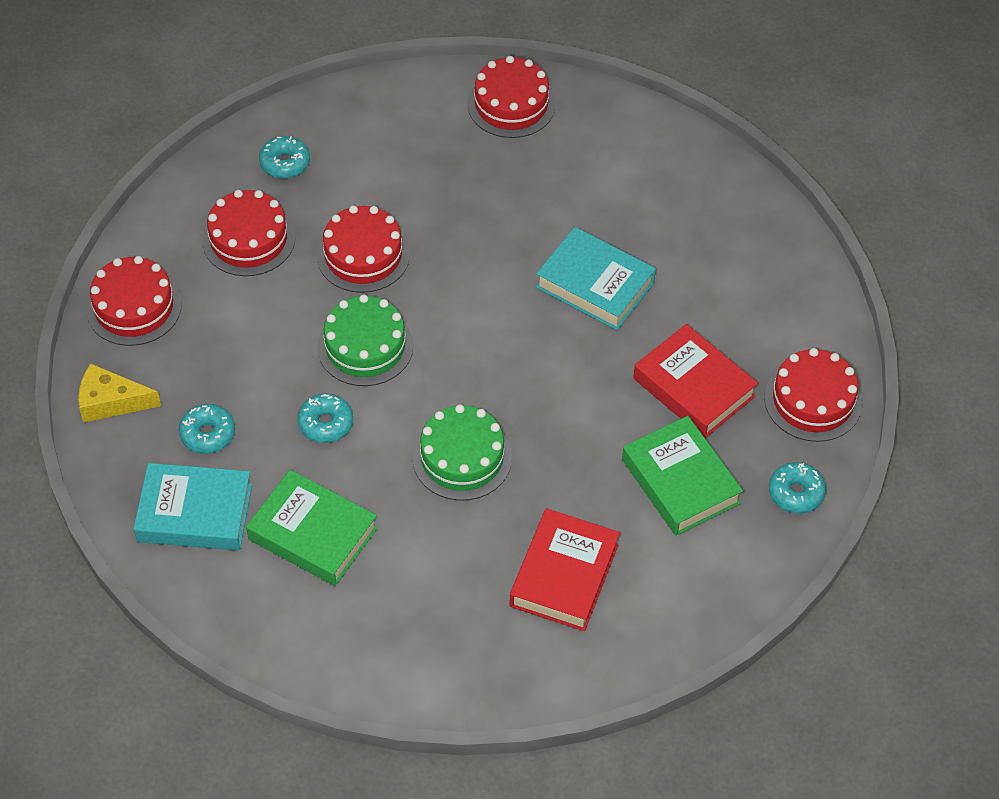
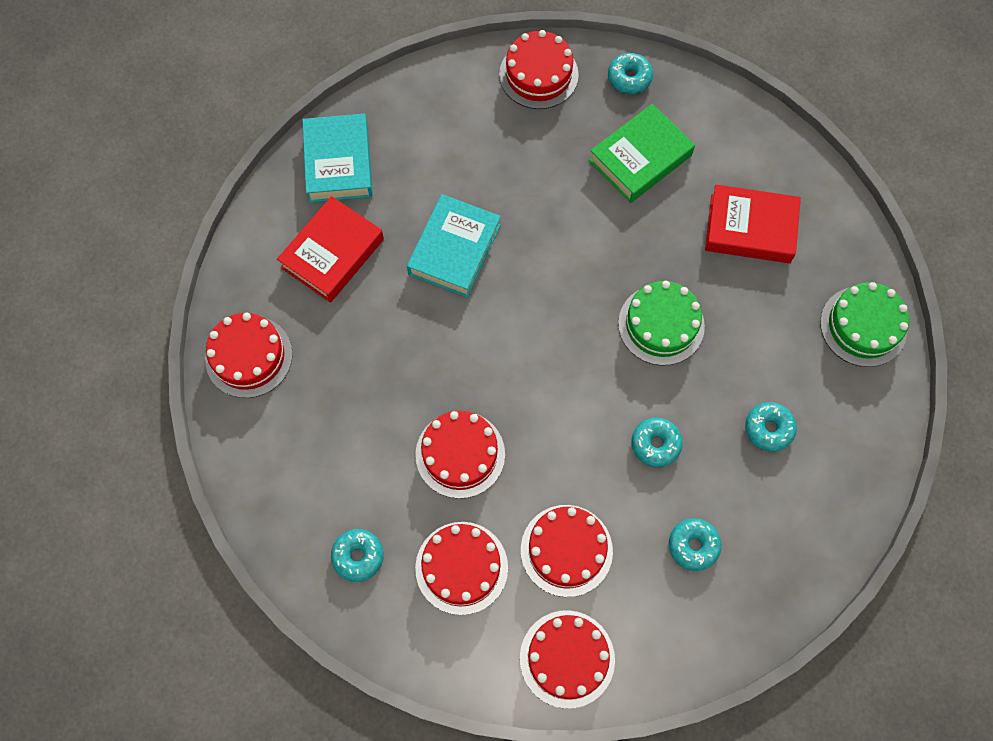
camera: 100 degrees left, 15 degrees up
(111, 401) = (681, 647): yellow cheese -> none
(195, 513) = (777, 534): turquoise book -> turquoise book (338, 163)
(238, 325) = (566, 550): none -> red cake
(313, 533) = (768, 429): green book -> turquoise donut
(365, 346) = (564, 429): green cake -> green cake (863, 326)
(694, 387) = (546, 160): red book -> red book (332, 253)

